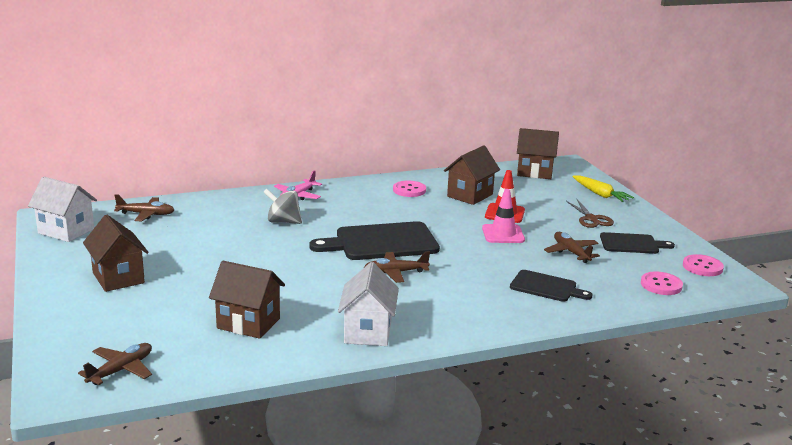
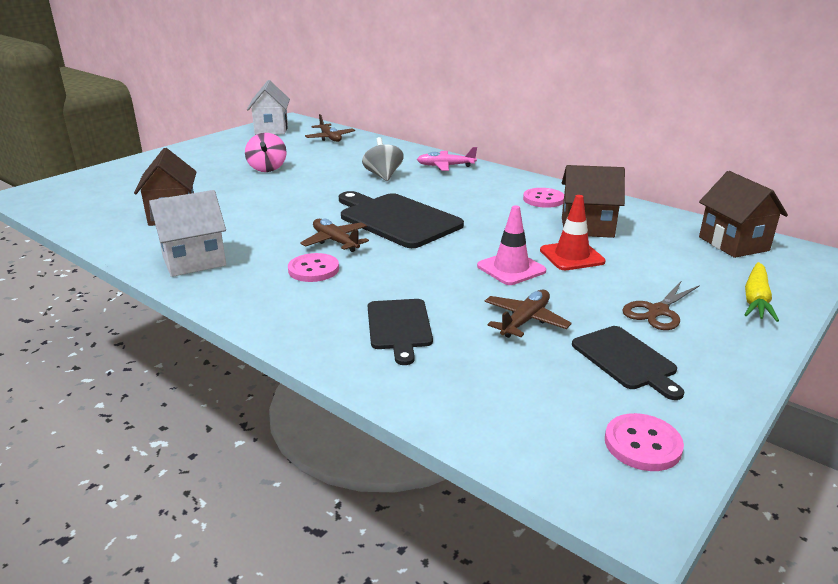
camera: 60 degrees right, 5 degrees up
(118, 278) = (212, 160): brown house -> none
(121, 370) = (67, 200): brown plane -> none
(187, 259) = (267, 168): none -> pink spinning top
(661, 285) = (517, 415): pink button -> pink button (313, 269)

